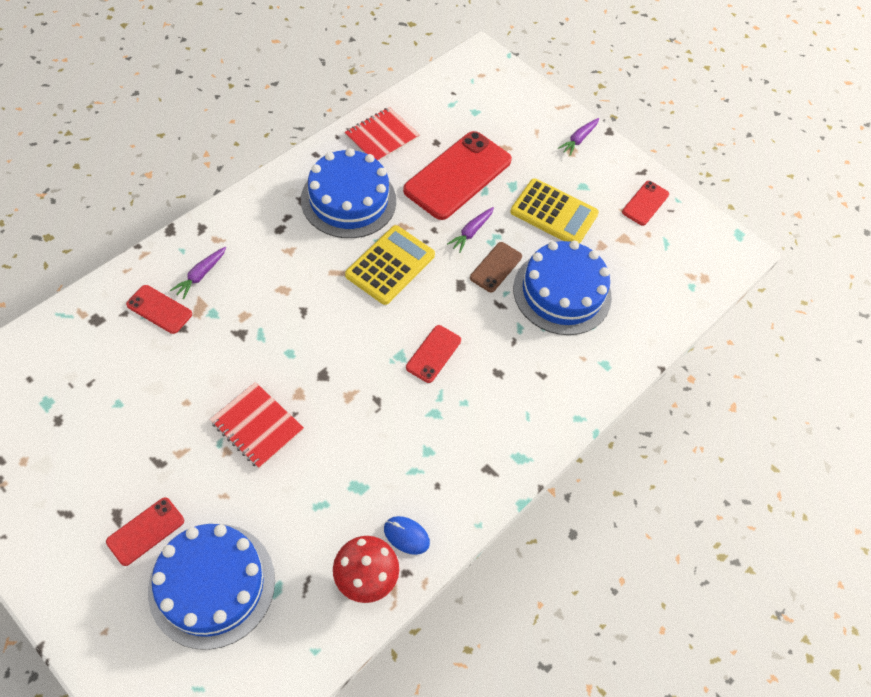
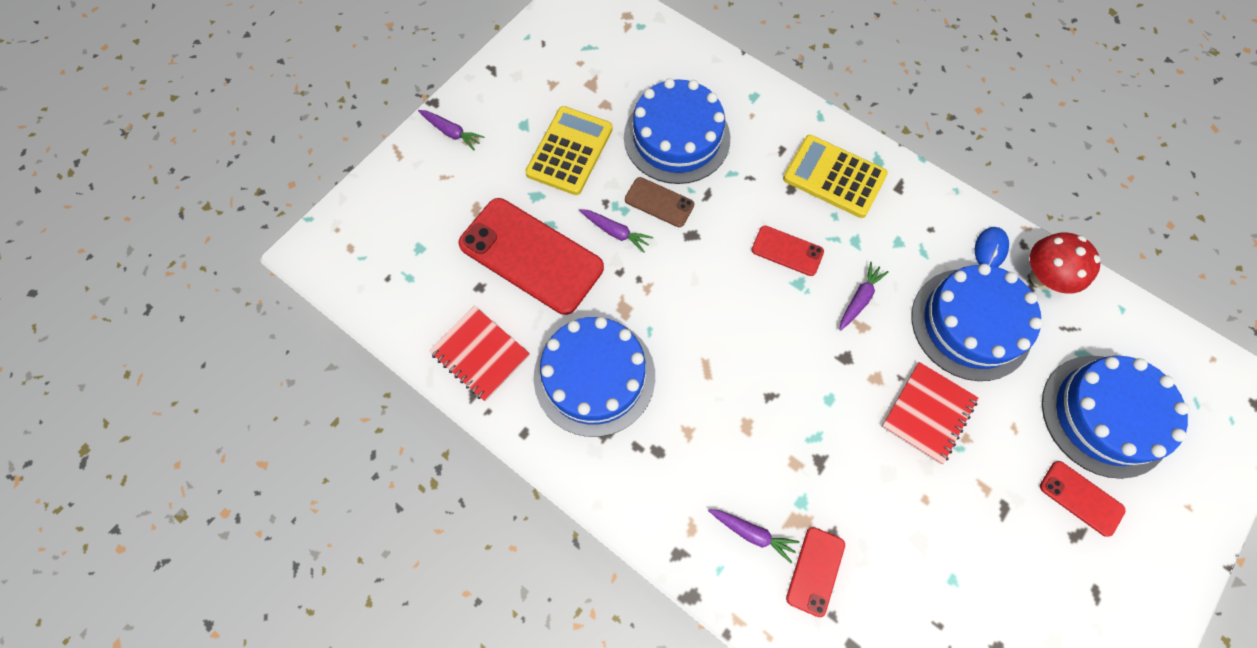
camera: 90 degrees left, 10 degrees up
(331, 490) = (971, 324): none -> blue cake
(375, 400) = (859, 299): none -> purple carrot
(390, 265) = (683, 311): yellow calculator -> yellow calculator (834, 177)
(645, 203) = (538, 66): red phone -> none

